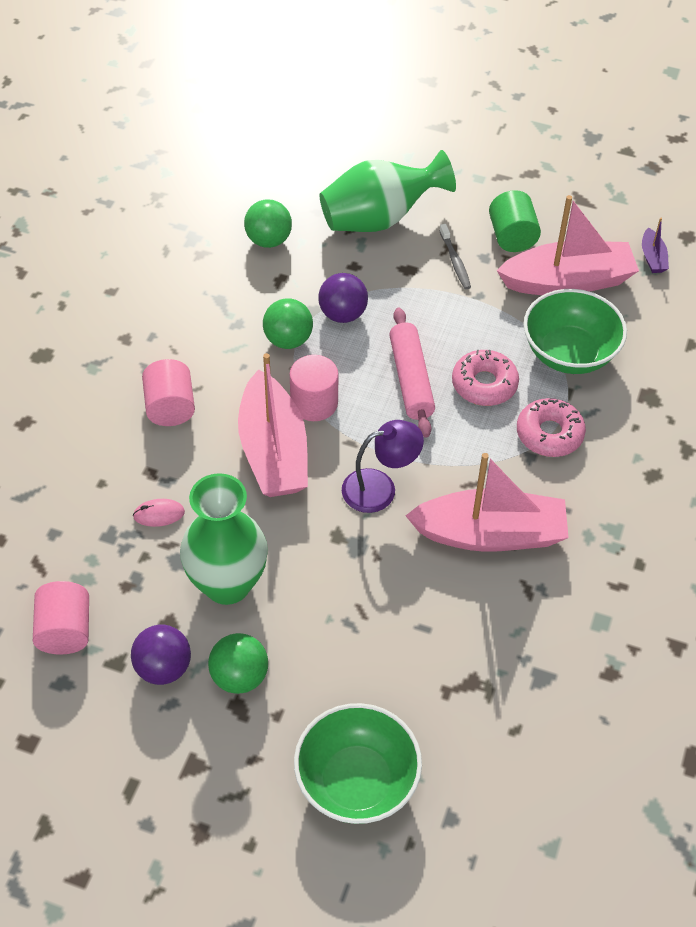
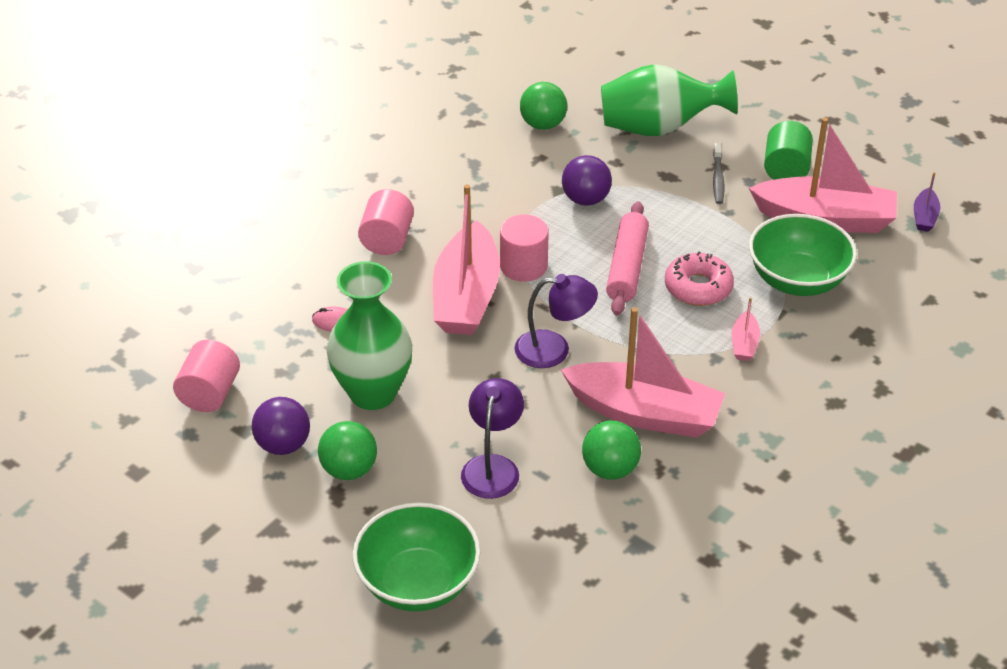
camera: 20 degrees right, 10 degrees down
(288, 340) = (523, 209): green ball -> green ball (610, 469)
(374, 633) = (492, 467): none -> purple lamp
(549, 434) = (744, 343): pink donut -> pink boat

